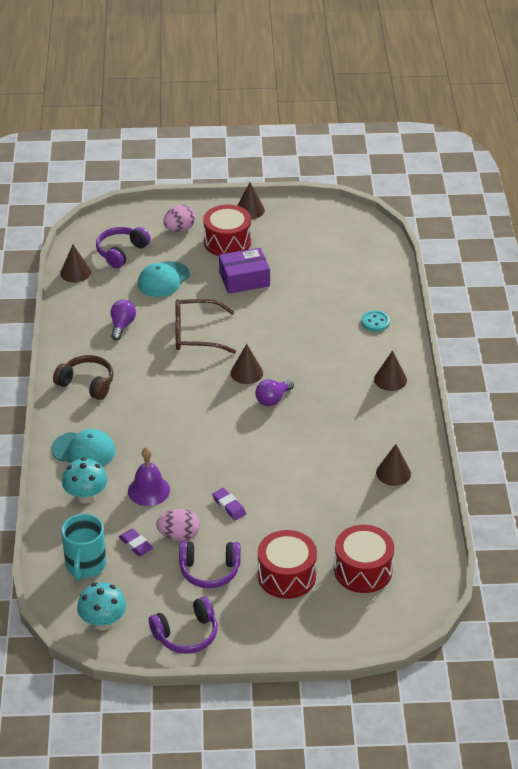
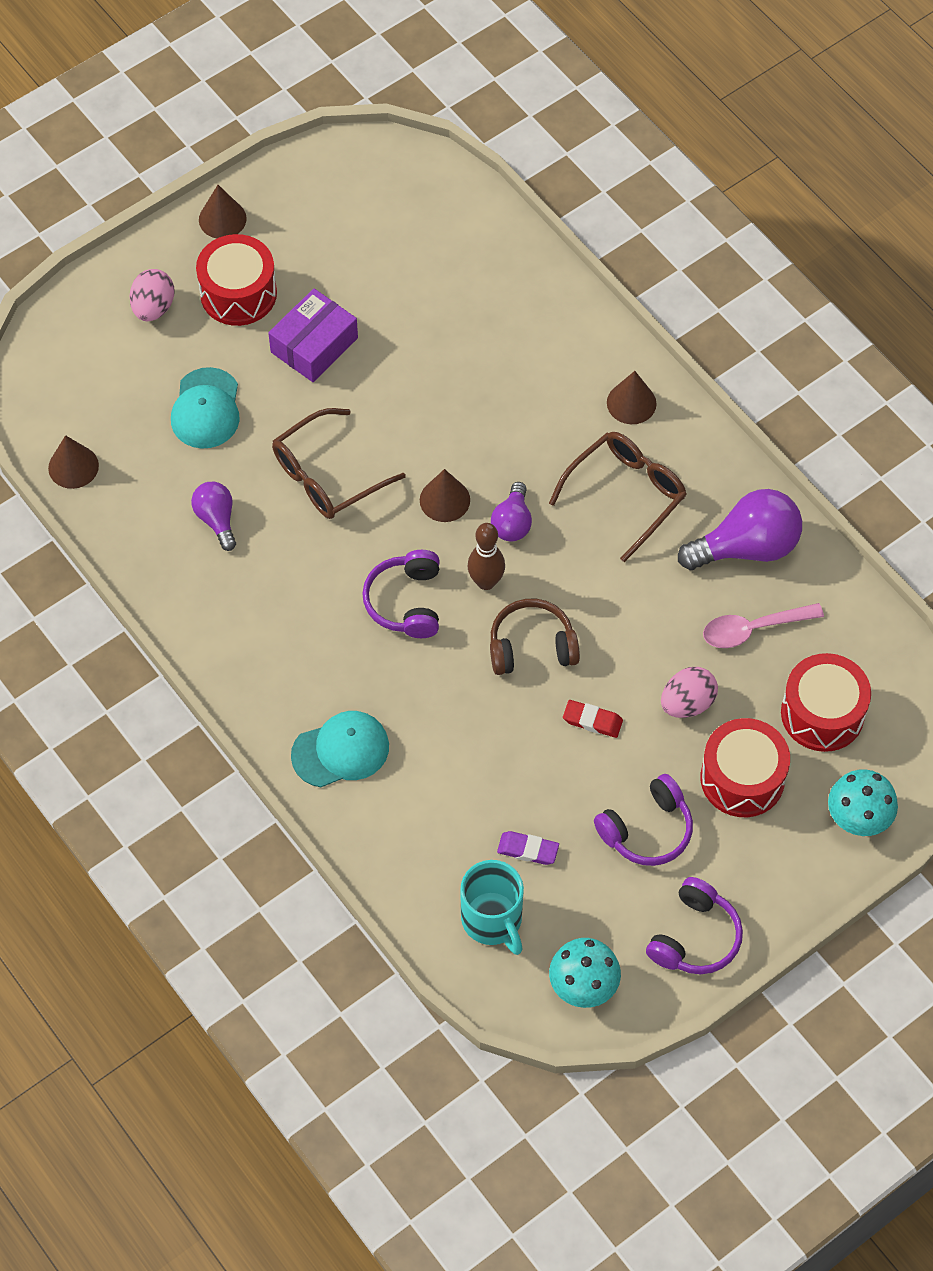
camera: 35 degrees left, 20 degrees up
(86, 496) = (404, 818): turquoise mushroom -> turquoise mushroom (858, 818)
(87, 383) = (252, 643): brown headphones -> brown headphones (531, 646)
(121, 252) = (107, 394): purple headphones -> purple headphones (406, 602)
(149, 490) = (475, 760): purple bell -> none
(179, 535) = (568, 803): pink egg -> pink egg (687, 703)
(229, 506) = (592, 721): purple eraser -> red eraser
(233, 417) = (486, 582): none -> brown bowling pin
(347, 417) = (626, 495): none -> brown glasses
(360, 511) = (753, 629): none -> pink spoon
(375, 322) = (541, 320): turquoise button -> none
(393, 473) = (746, 547): brown cone -> purple light bulb

